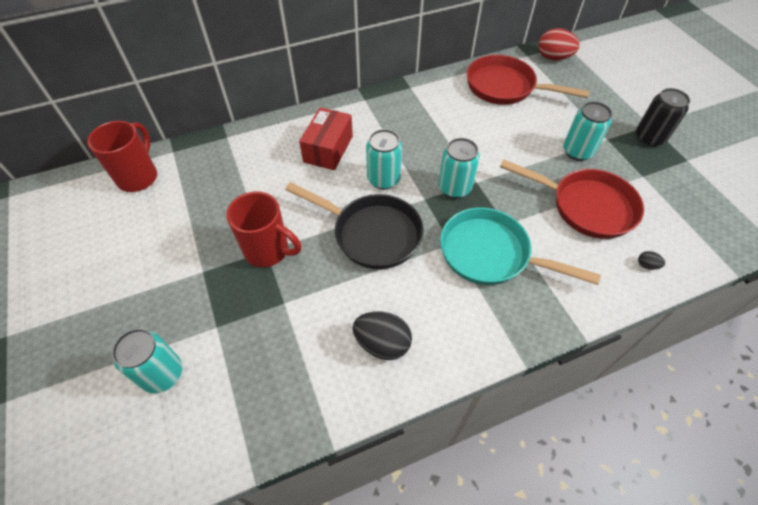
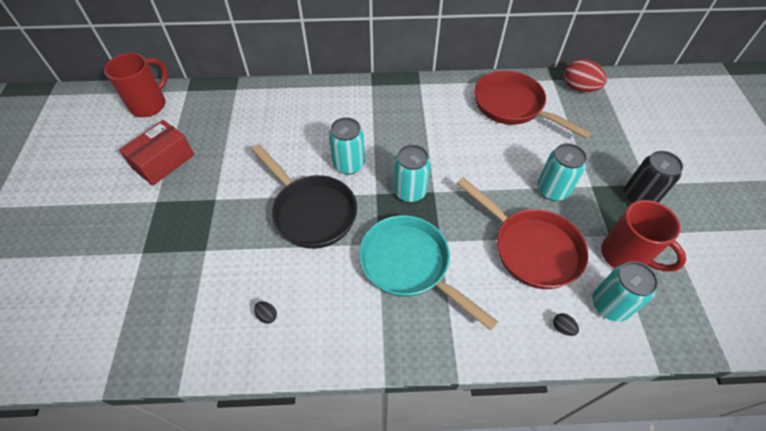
camera: 20 degrees right, 0 degrees up
(162, 374) = (81, 278): turquoise can -> turquoise can (609, 305)
(268, 251) = (217, 200): red mug -> red mug (625, 256)
(328, 149) = (315, 123): red box -> red box (163, 162)
(382, 343) = (267, 315): black egg -> black egg, size x0.45

